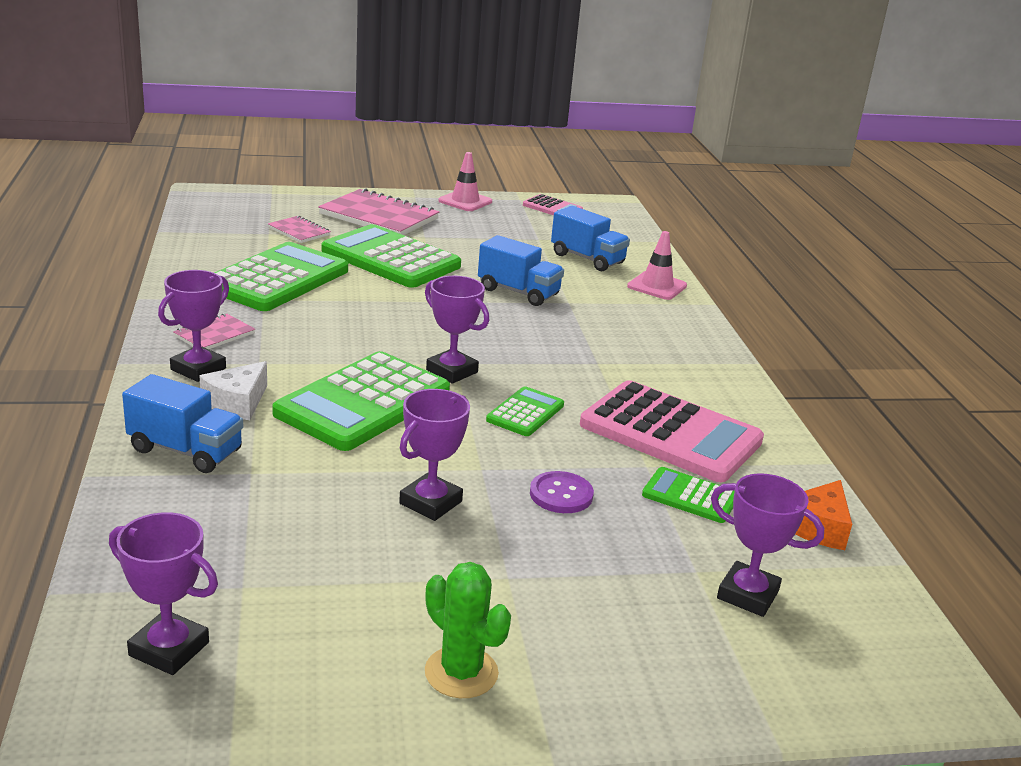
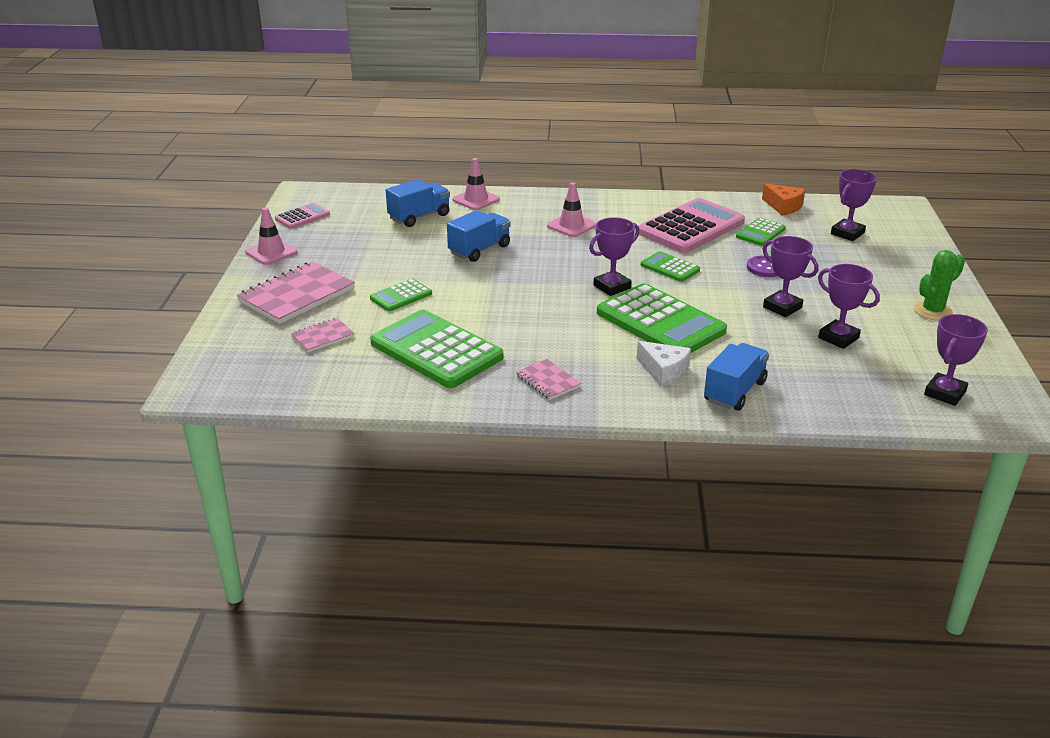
camera: 75 degrees left, 5 degrees up
(198, 369) = (610, 388): purple trophy -> purple trophy (838, 338)
(390, 259) = (401, 296): green calculator -> green calculator, size x0.49
(619, 344) = (571, 225): none -> pink traffic cone

